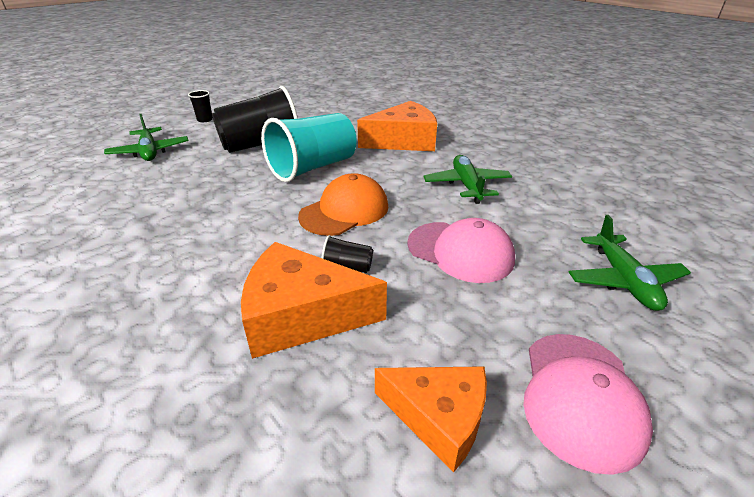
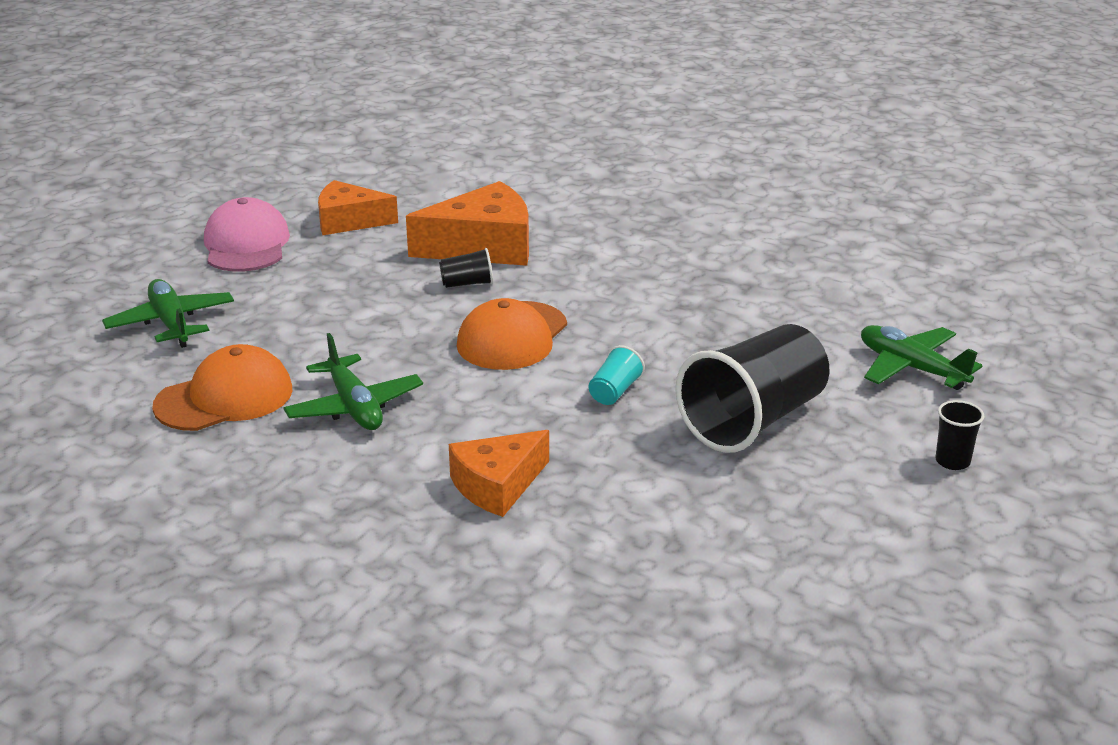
camera: 160 degrees right, 5 degrees down
(313, 167) = (614, 392): turquoise cup -> turquoise cup, size x0.41
(403, 141) = (497, 485): orange cheese -> orange cheese, size x0.67
(460, 251) = (350, 318): pink cap -> none
(552, 205) = (224, 398): none -> orange cap

